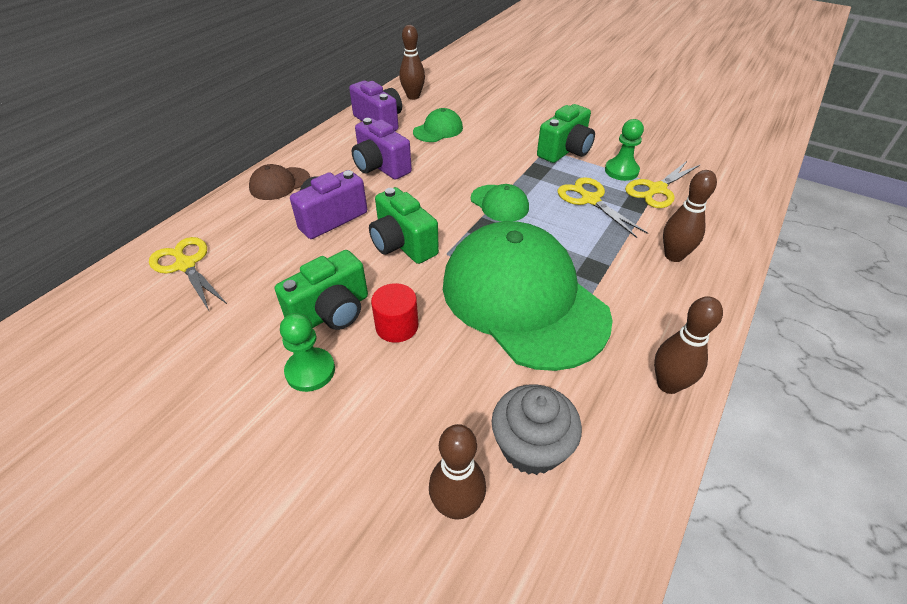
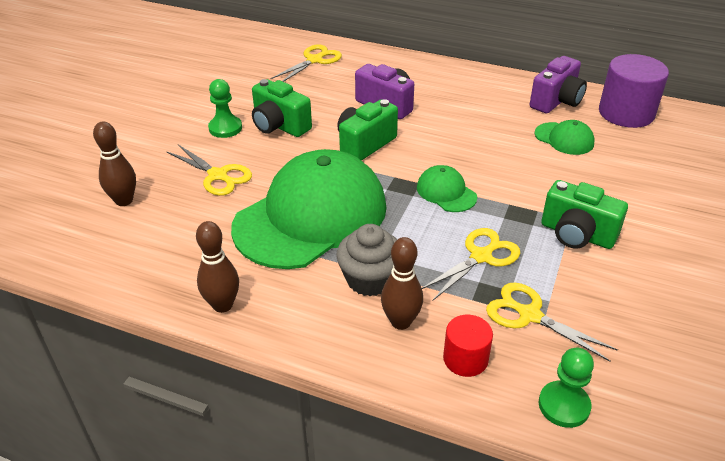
camera: 80 degrees right, 5 degrees down
(279, 184) = (423, 72): brown cap -> none
(380, 167) = (474, 115): purple camera -> none
(397, 326) = (270, 156): red cylinder -> red cylinder (465, 359)
(413, 96) = (626, 113): brown bowling pin -> purple cylinder
(424, 382) = (218, 175): none -> yellow scissors
(499, 203) = (446, 192): green cap -> green cap turned 105 degrees clockwise
(531, 446) = (164, 229): grey cupcake -> grey cupcake (370, 279)
(621, 171) = (557, 283): green pawn -> green pawn (564, 405)

